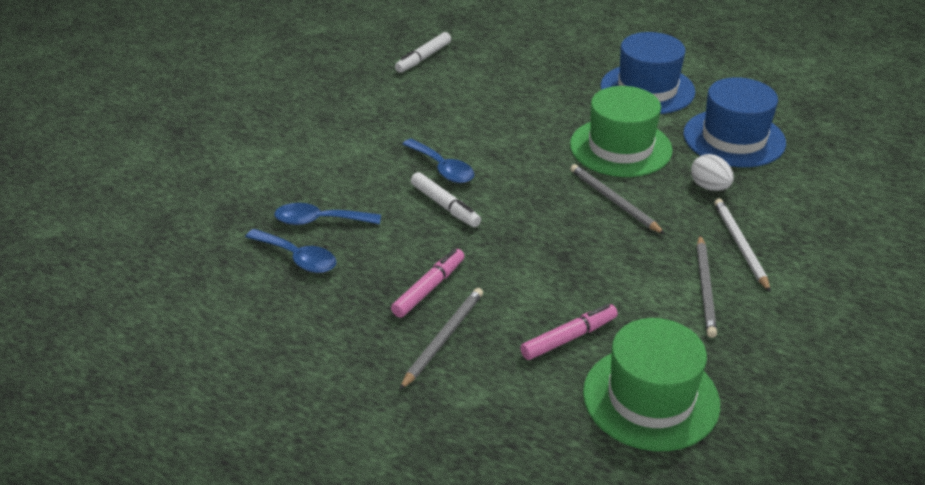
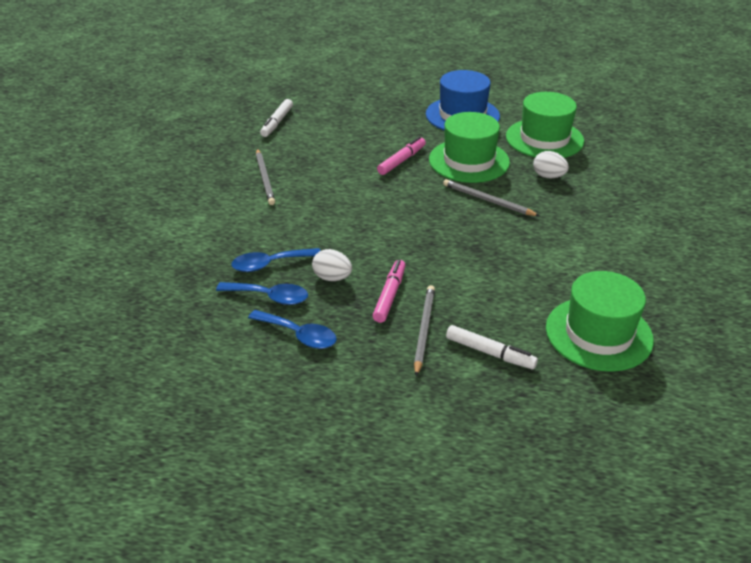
camera: 20 degrees left, 0 degrees up
(377, 252) = (332, 278): none -> white egg
(442, 168) = (344, 203): blue spoon -> blue spoon (299, 335)
(445, 206) = (364, 231): white marker -> white marker (490, 353)
(569, 338) = (516, 306): pink marker -> pink marker (401, 161)
(705, 288) = (588, 248): grey pencil -> grey pencil (265, 178)
(734, 138) = (544, 139): blue hat -> green hat
(740, 245) = (594, 212): white pencil -> none

